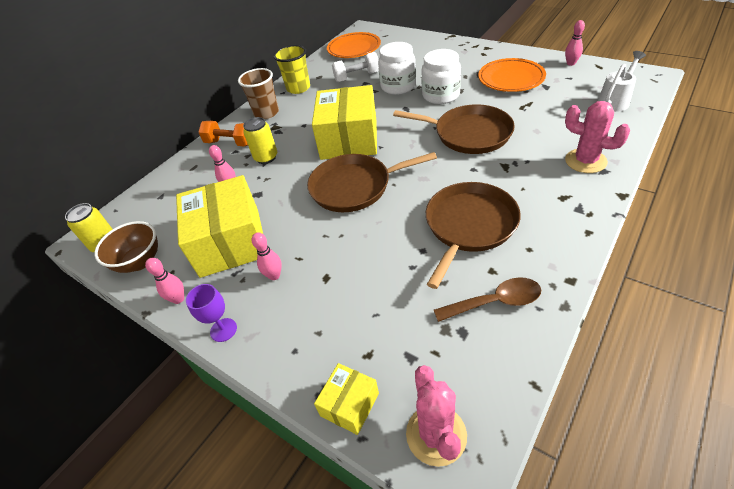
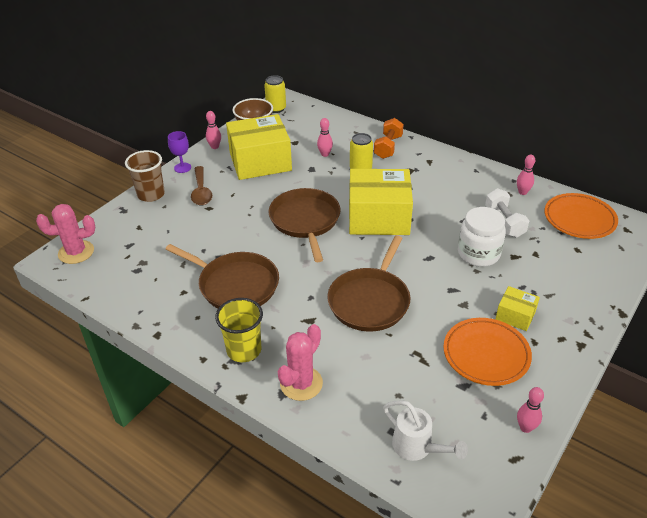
camera: 85 degrees right, 5 degrees down
(266, 113) = (436, 163): brown cup -> brown cup (151, 194)
(274, 275) = (219, 184): pink bowling pin -> pink bowling pin (522, 192)
(298, 88) = (483, 180): yellow cup -> yellow cup (244, 350)
(349, 404) = (109, 220): yellow box -> yellow box (515, 315)
(441, 95) = (453, 287): white jar -> none
(494, 302) = (154, 289): brown spoon -> brown spoon (201, 191)

